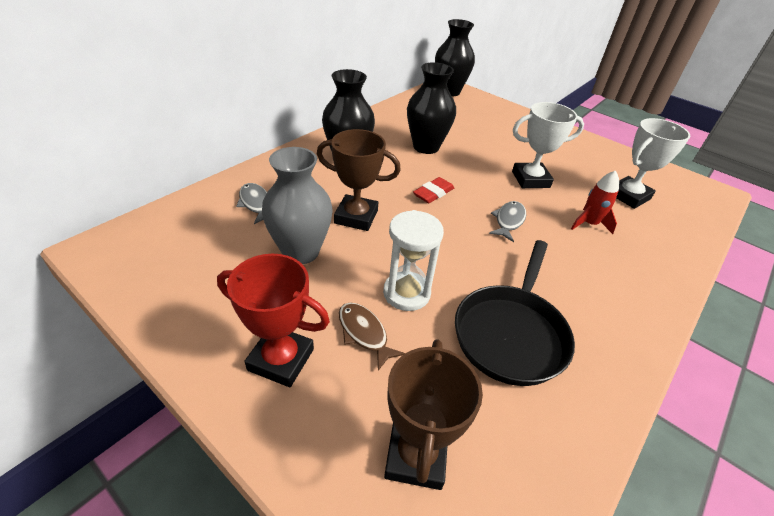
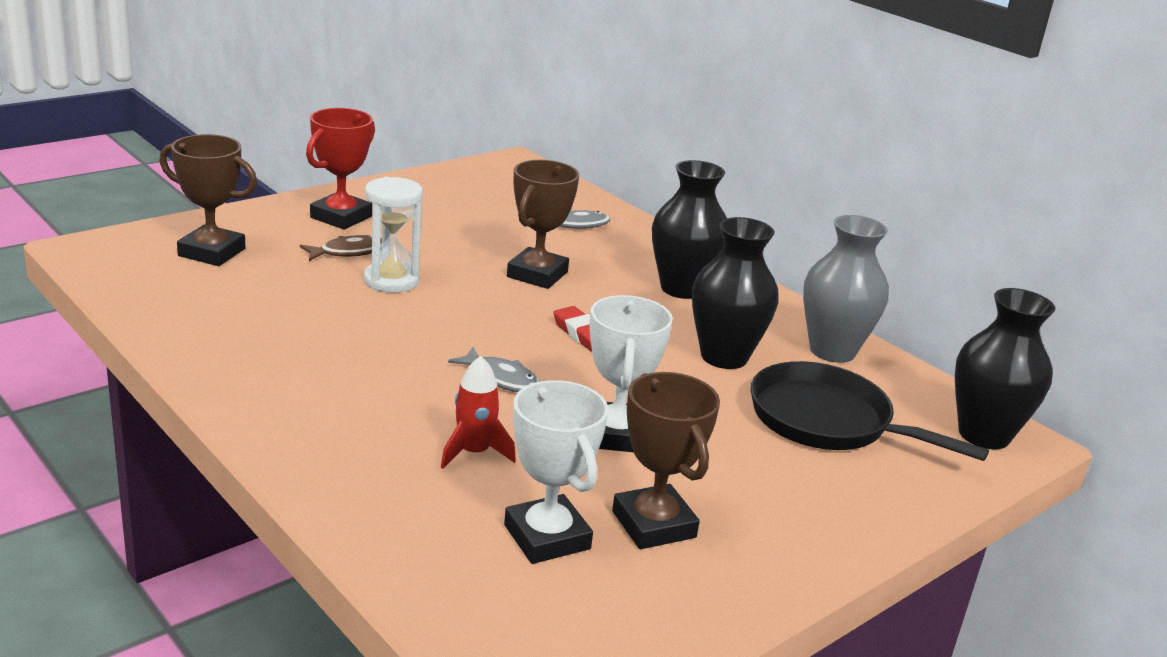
camera: 100 degrees right, 15 degrees down
(301, 252) = (481, 238): grey vase -> grey vase (832, 351)
(511, 333) = (301, 324): black pan -> black pan (828, 421)
(590, 168) = (653, 524): none -> brown trophy

